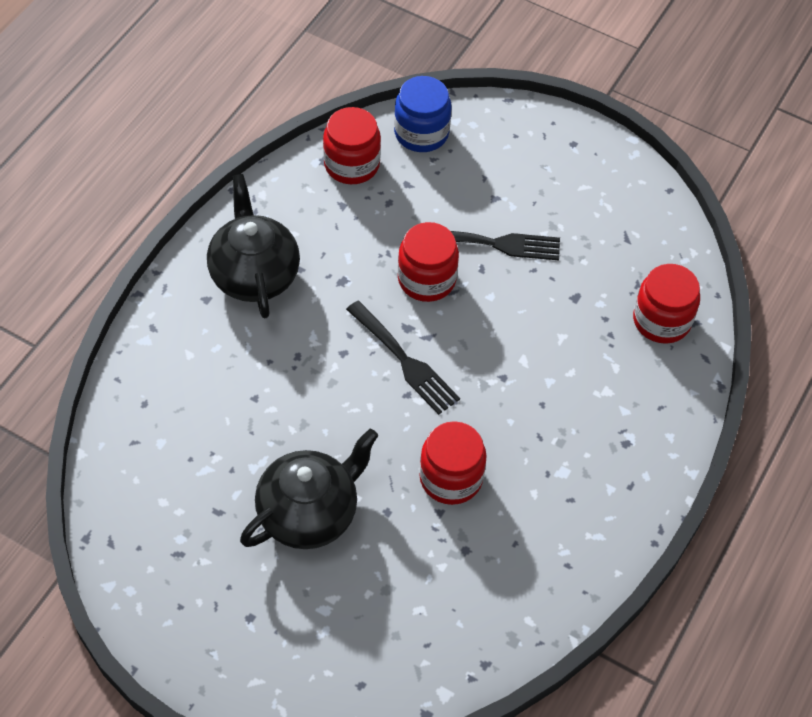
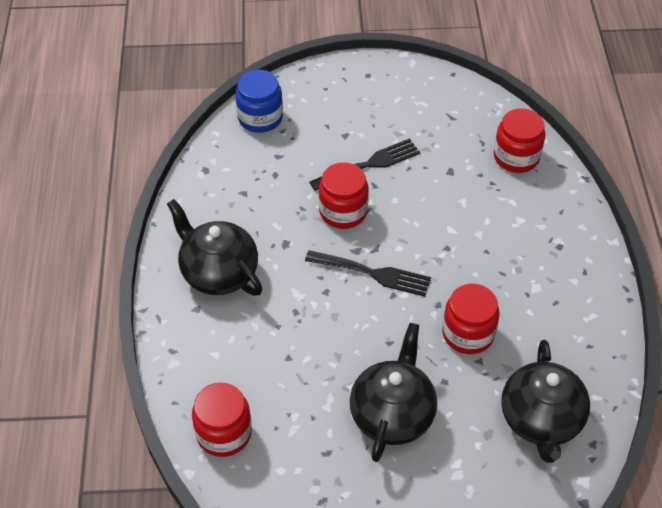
camera: 30 degrees left, 5 degrees down
(351, 164) = (228, 162): red jar -> red jar (224, 433)
(451, 608) = (540, 420): none -> black teapot

